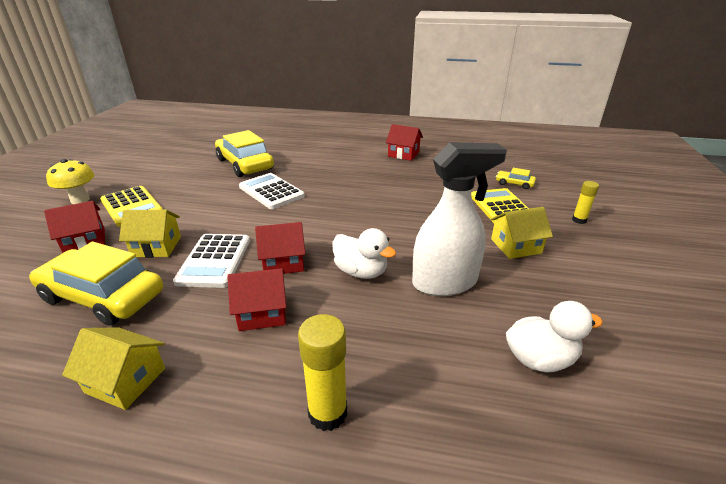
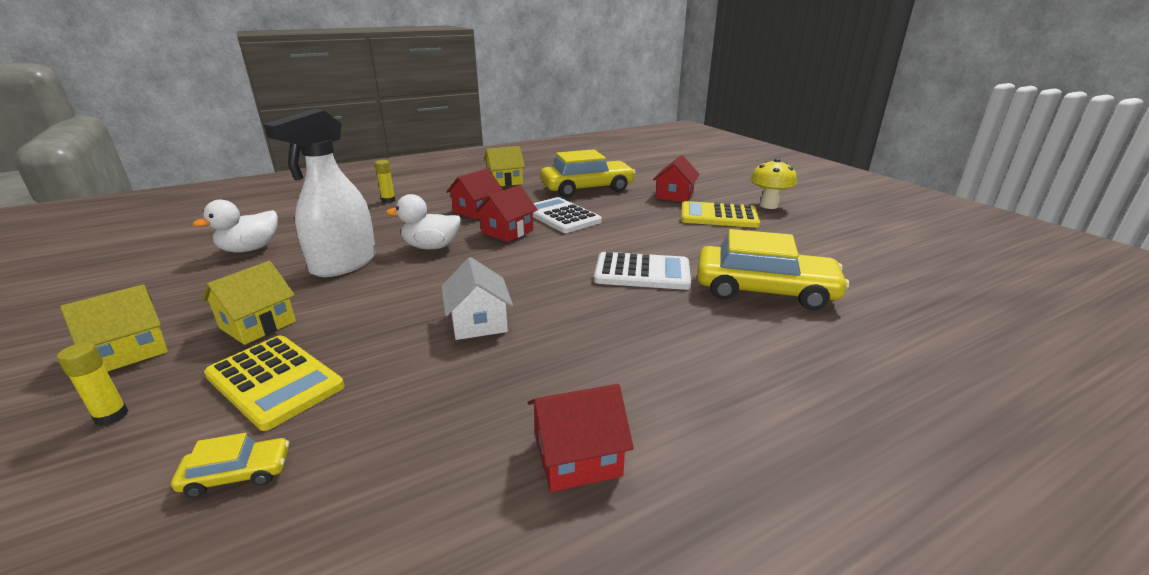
camera: 140 degrees right, 5 degrees down
(157, 246) = (621, 208): yellow house -> yellow house (131, 350)
(327, 413) = (388, 201): yellow glue stick -> yellow glue stick, size x0.60
(390, 200) = (478, 322): none -> white house

